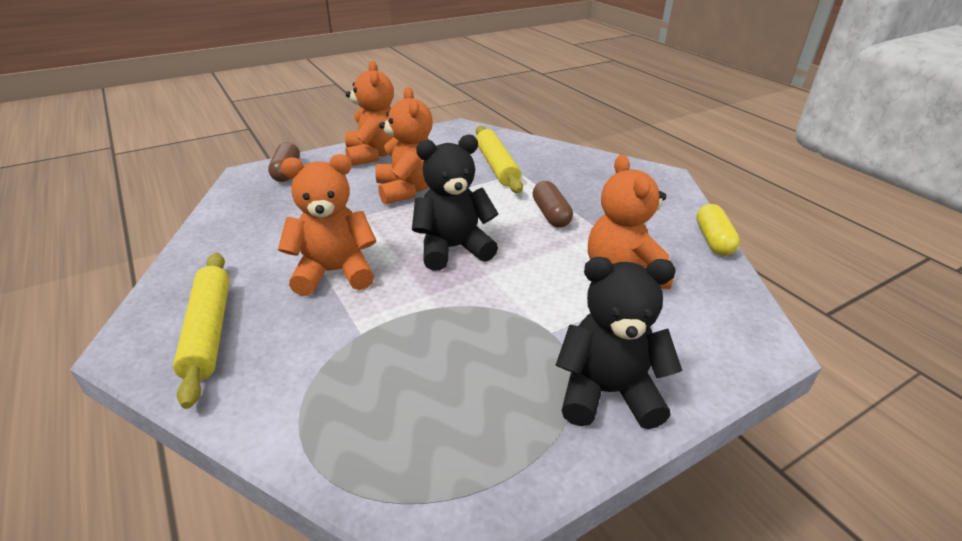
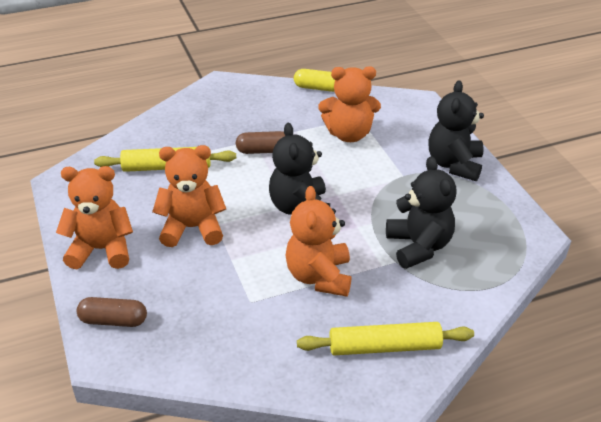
camera: 80 degrees left, 5 degrees up
(393, 355) = (418, 246): none -> black teddy bear

